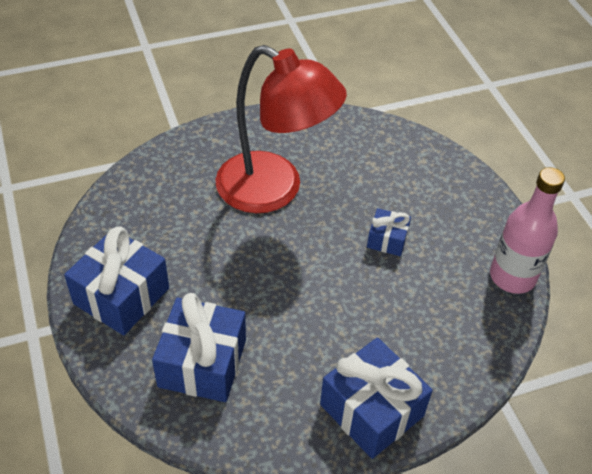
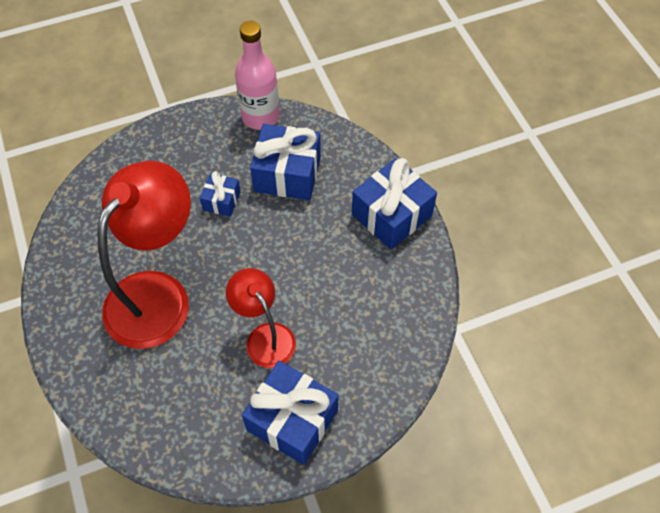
camera: 90 degrees left, 10 degrees up
(202, 363) = (361, 339): blue gift -> blue gift (287, 174)
(217, 275) = (265, 336): none -> red lamp

